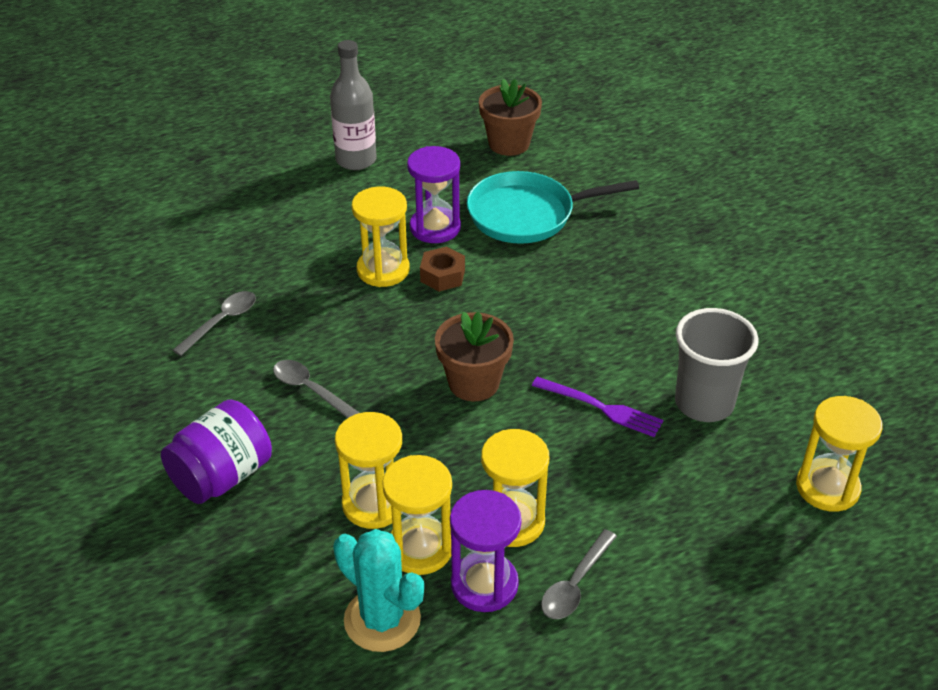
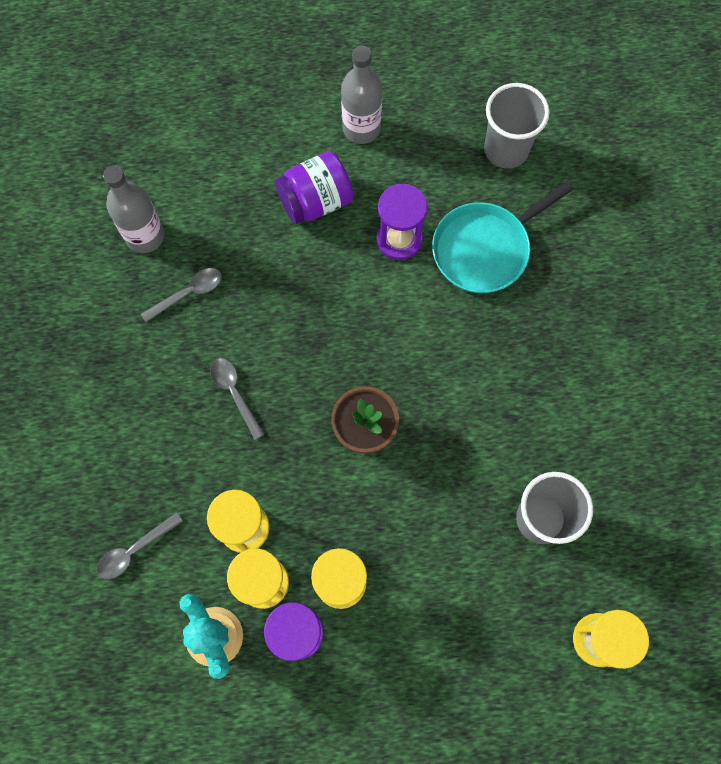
camera: 20 degrees right, 30 degrees up
(153, 289) = (145, 236): none -> grey bottle
(222, 476) = (142, 459): purple jar -> purple jar (315, 201)
(383, 270) = (337, 276): yellow hourglass -> none
(442, 275) = (384, 300): brown nut -> none
(509, 143) = (506, 150): brown flower pot -> grey cup
(527, 214) = (485, 249): turquoise pan -> turquoise pan turned 45 degrees counterclockwise
(575, 584) = (364, 657): grey spoon -> grey spoon (134, 550)
(602, 408) = (456, 494): purple fork -> none

